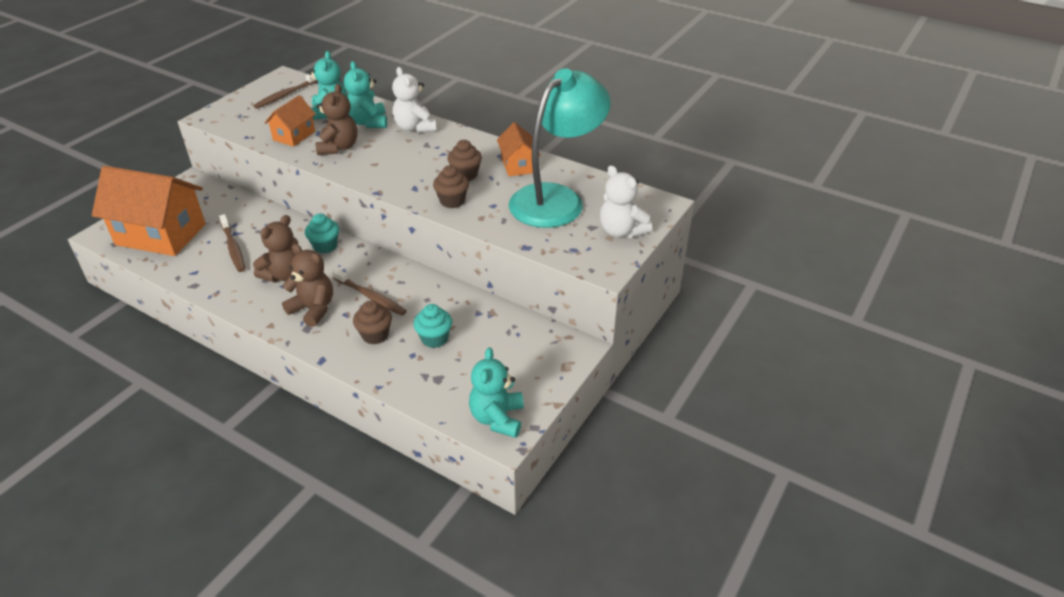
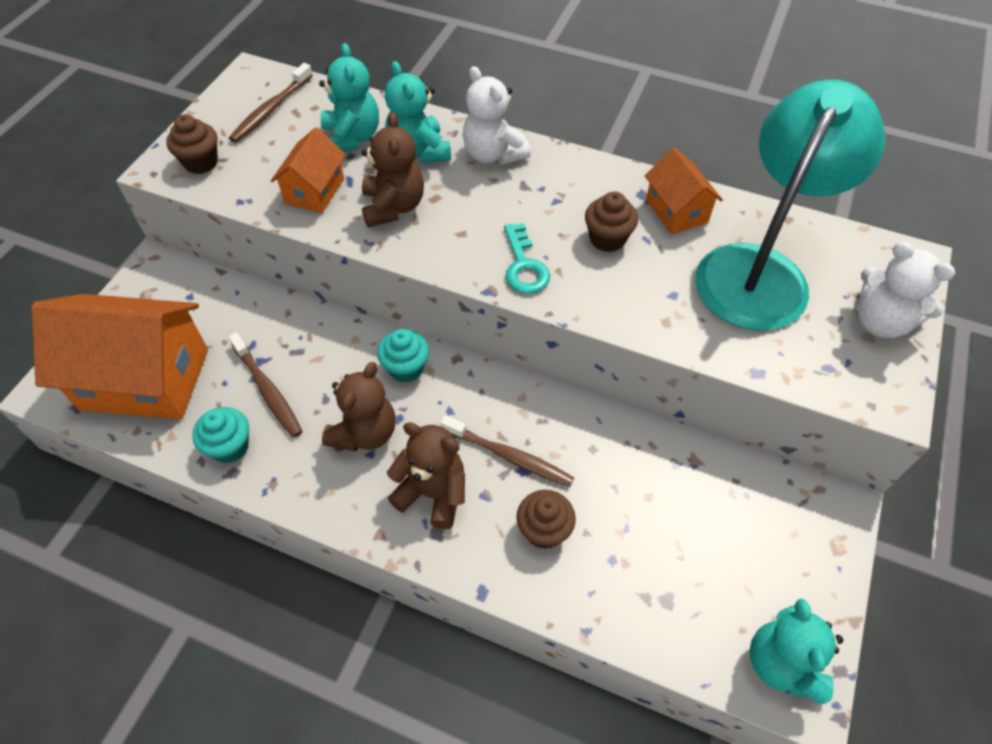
camera: 10 degrees left, 15 degrees up
(405, 183) = (524, 266): none -> turquoise key
(434, 338) = (632, 523): turquoise cupcake -> turquoise cupcake (230, 447)
(452, 201) = (609, 294): brown cupcake -> brown cupcake (201, 162)

